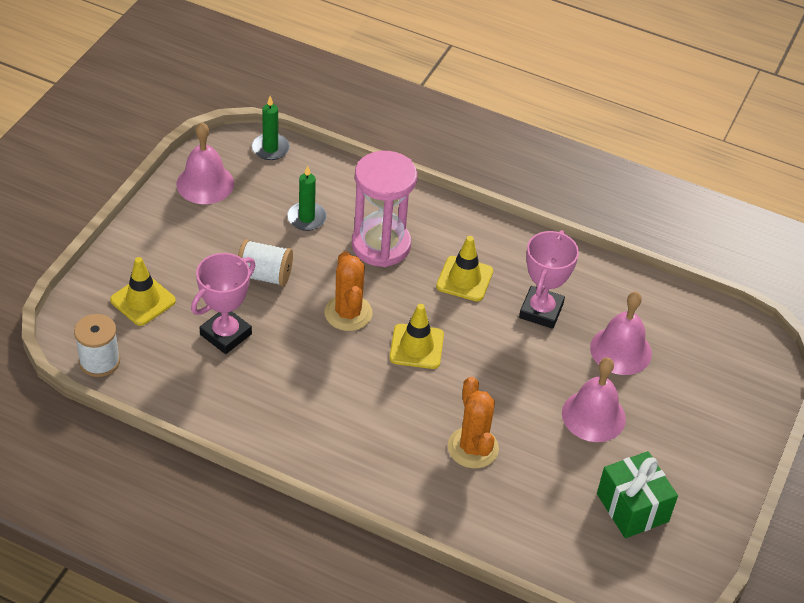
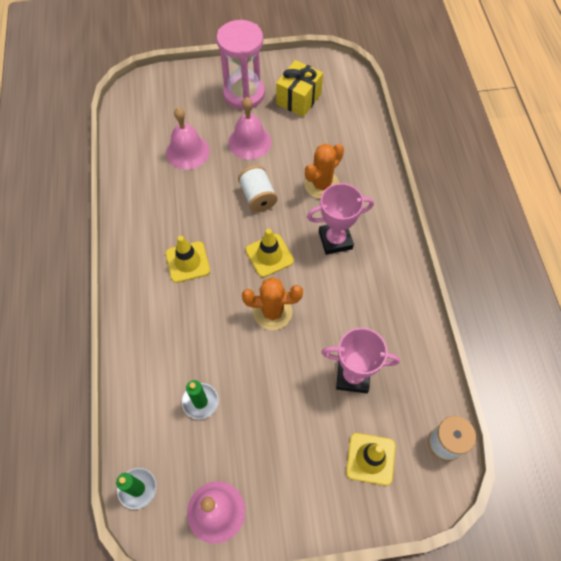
camera: 120 degrees left, 15 degrees up
(264, 275) = (280, 390): white spool -> white spool (258, 197)
(348, 313) = (272, 312): orange cactus -> orange cactus turned 45 degrees clockwise
(381, 245) = (192, 332): pink hourglass -> pink hourglass (244, 94)
(541, 311) = (185, 205): pink trophy -> pink trophy (335, 240)
(632, 507) = (298, 99): green gift -> yellow gift

